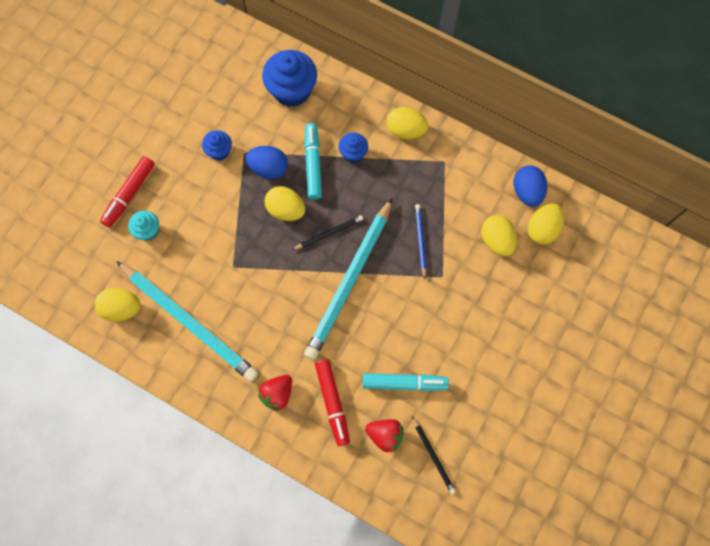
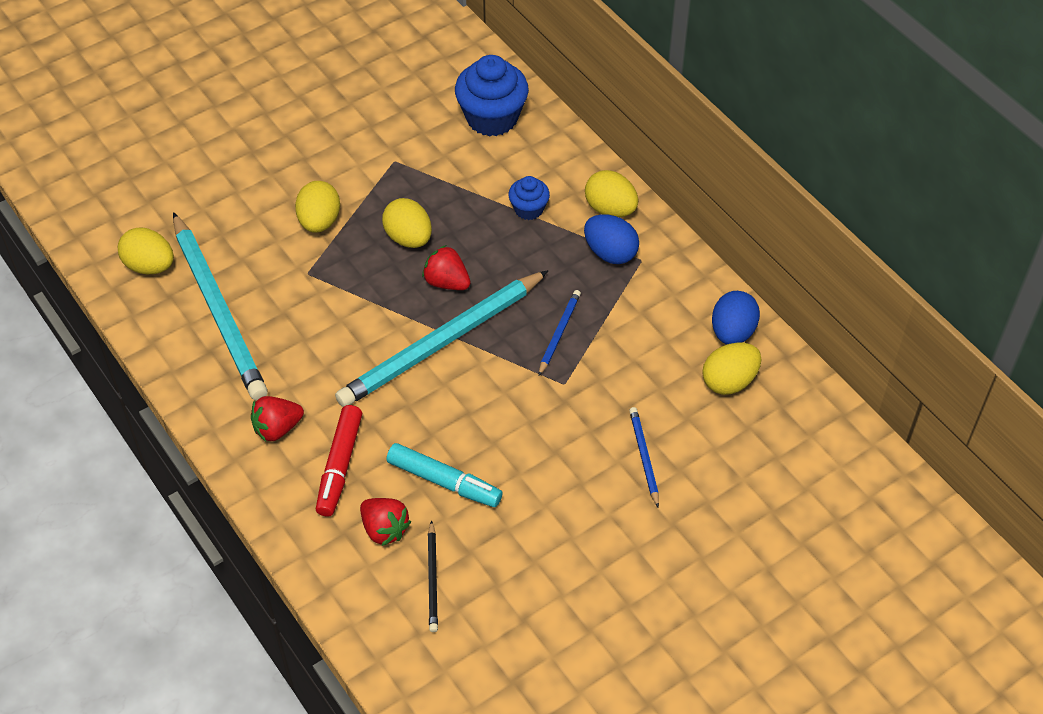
camera: 25 degrees right, 20 degrees down
(129, 194) = (232, 154): red marker -> none
(148, 230) = (230, 198): turquoise cupcake -> none
(219, 151) = (365, 149): blue cupcake -> none
(269, 168) = (414, 187): blue egg -> blue egg (610, 253)
(313, 164) = (471, 202): turquoise marker -> none
(329, 233) = (446, 282): black pencil -> red strawberry
(496, 240) = (659, 371): yellow egg -> yellow egg (319, 221)
(517, 308) = (644, 457): none -> blue pencil

